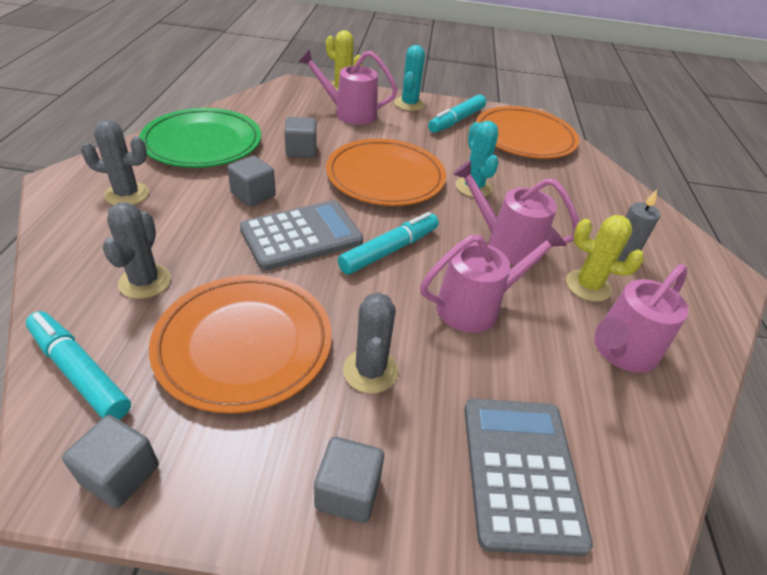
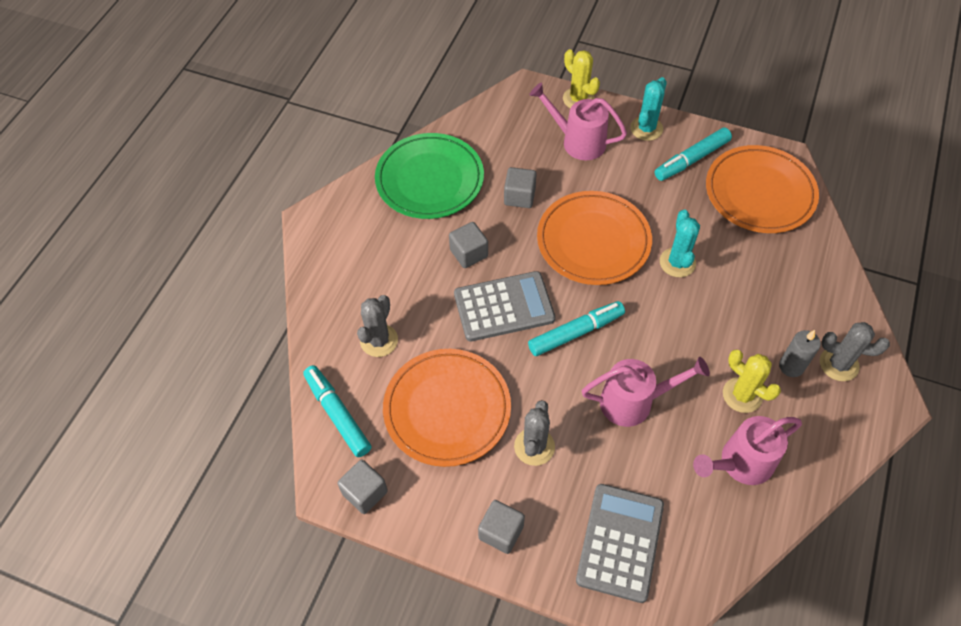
camera: 20 degrees right, 15 degrees up
(127, 194) = (364, 242): grey cactus -> grey cactus (839, 364)
(505, 244) = (683, 338): pink watering can -> none

